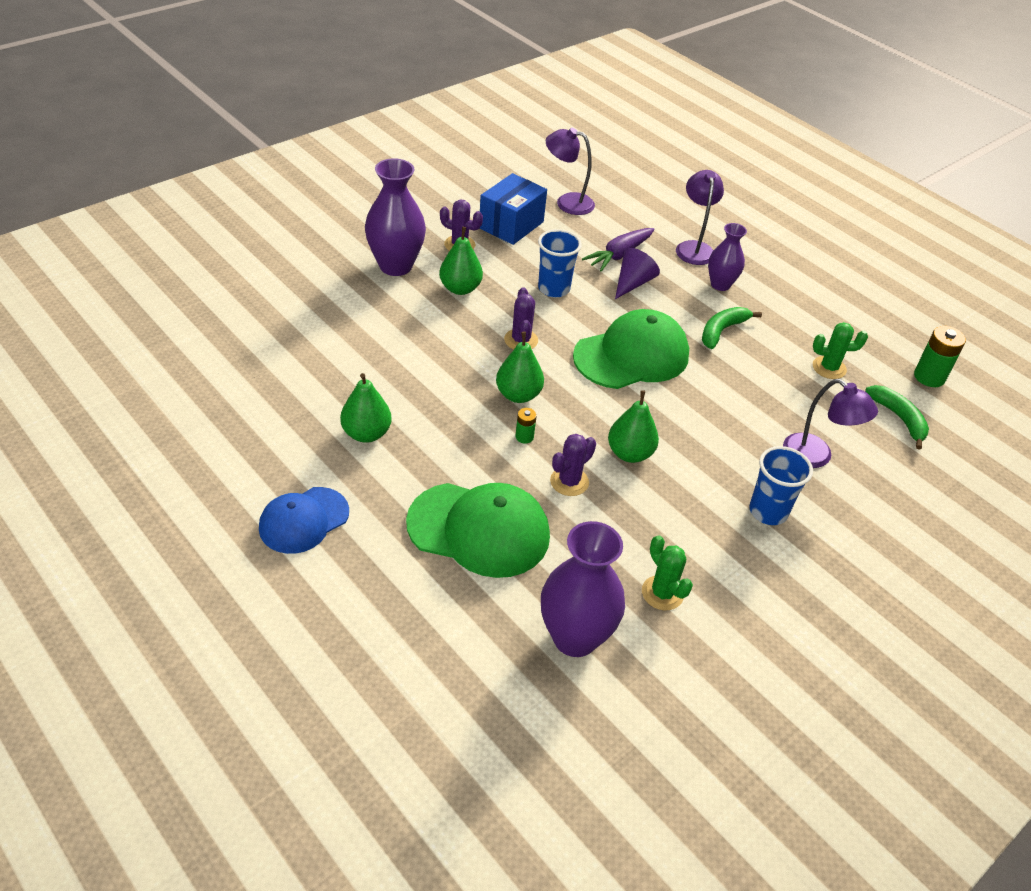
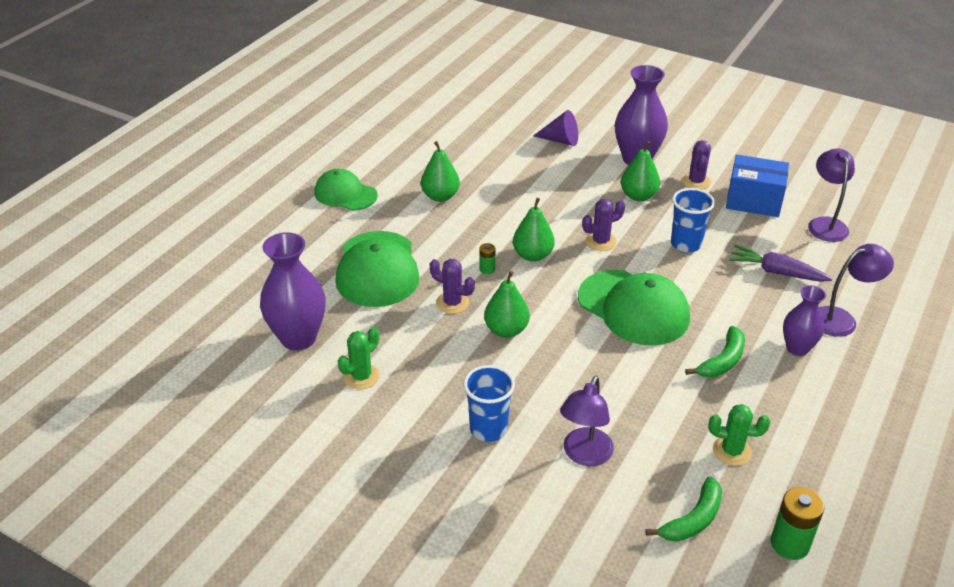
camera: 75 degrees right, 5 degrees down
(303, 520) = (345, 194): blue cap -> green cap
(632, 283) = (740, 289): purple cone -> purple cone (560, 140)
(722, 331) = (722, 361): green banana -> green banana turned 105 degrees clockwise
(829, 368) = (732, 451): green cactus -> green cactus turned 60 degrees counterclockwise

